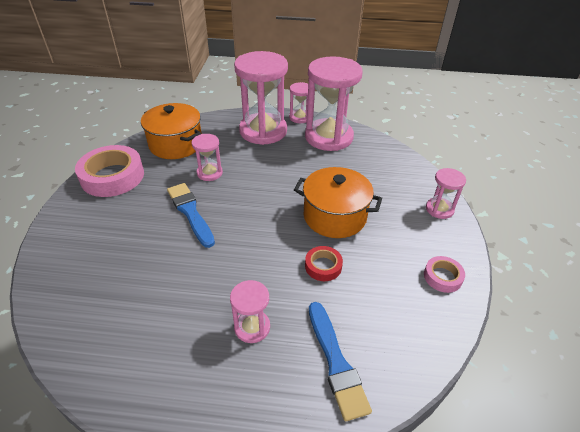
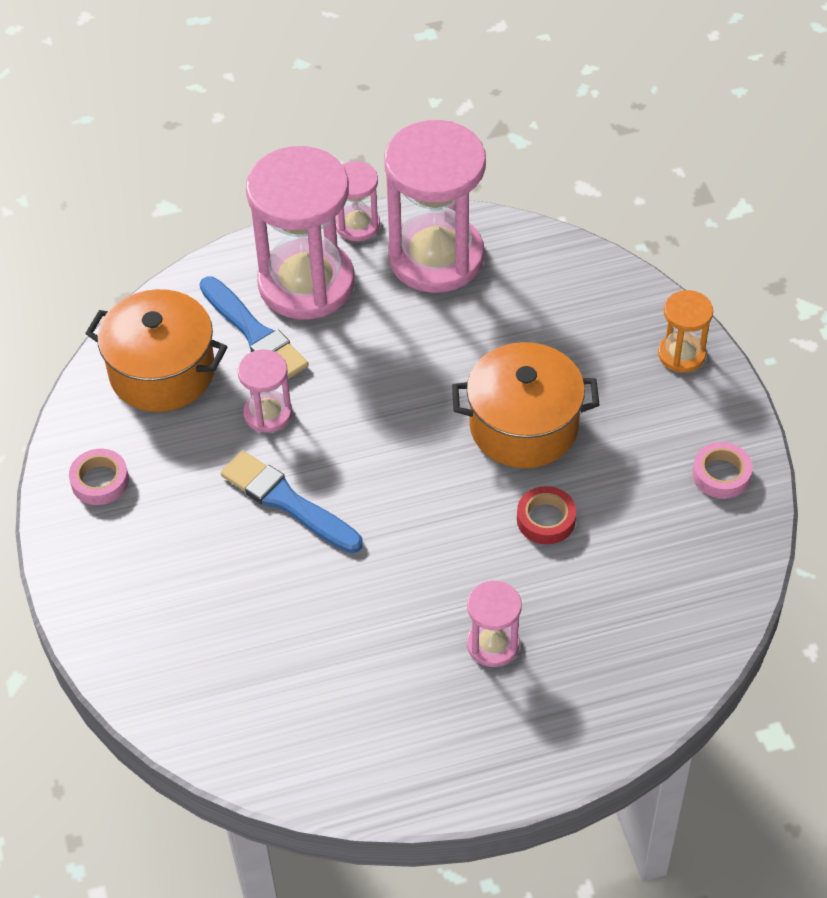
camera: 20 degrees left, 10 degrees up
(112, 176) = (100, 481): pink tape -> pink tape, size x0.50
(336, 362) = (624, 647): blue brush -> blue brush (254, 333)
(439, 209) = (681, 354): pink hourglass -> orange hourglass

